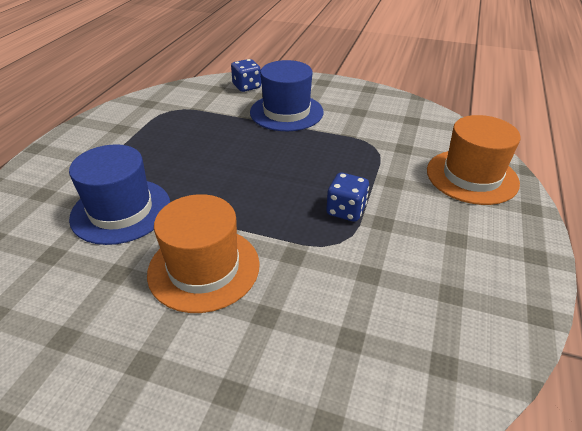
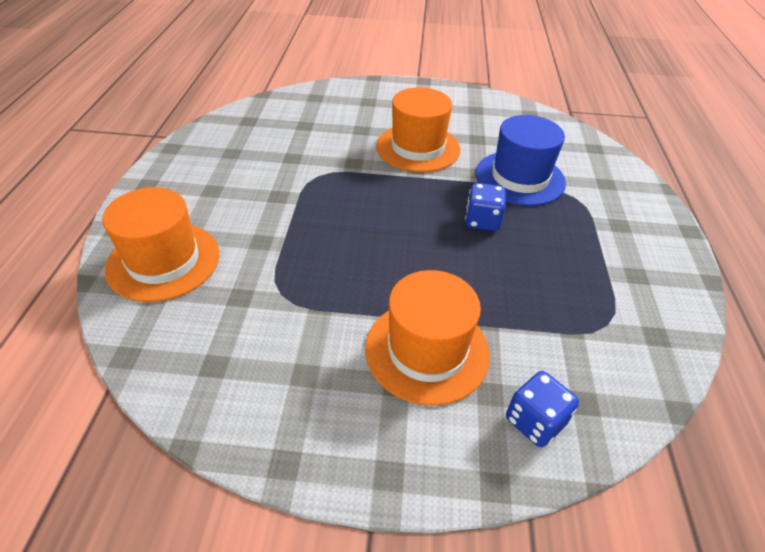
camera: 165 degrees right, 5 degrees up
(286, 112) = (427, 350): blue hat -> orange hat
(346, 210) = (314, 203): blue dice -> blue dice (482, 220)

